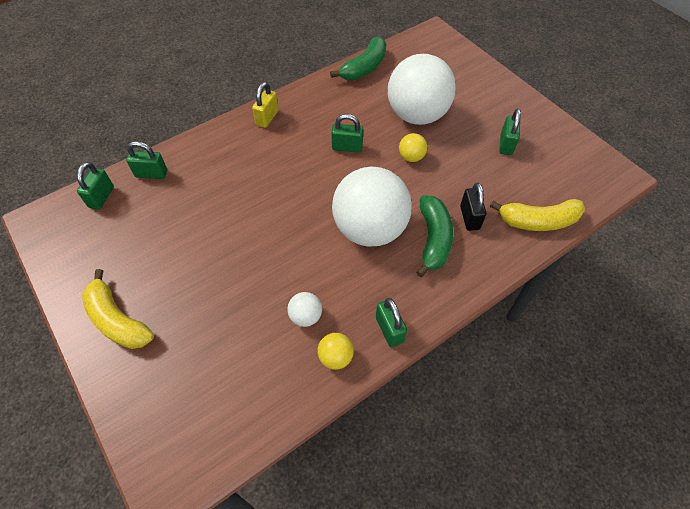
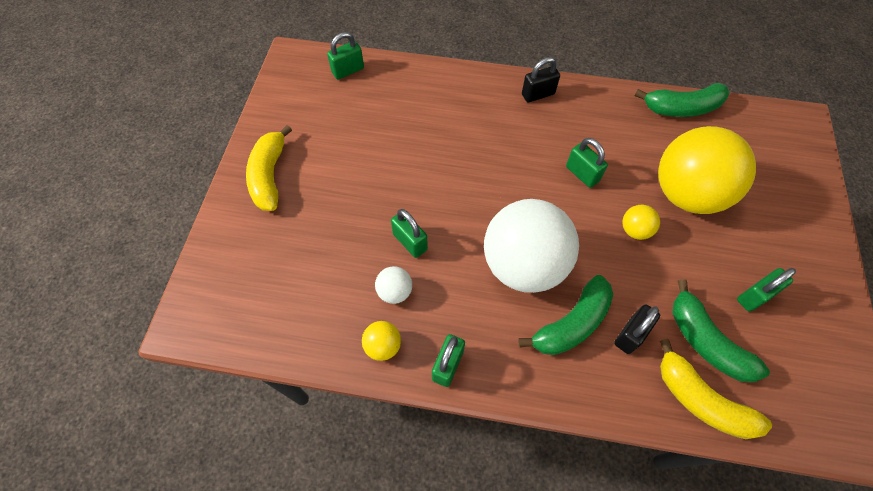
camera: 45 degrees right, 5 degrees up
(151, 174) = (399, 77): green padlock -> green padlock (410, 242)
(267, 118) = (538, 94): yellow padlock -> black padlock
(417, 115) = (686, 193): white ball -> yellow ball
(508, 188) = (706, 341): none -> green banana

